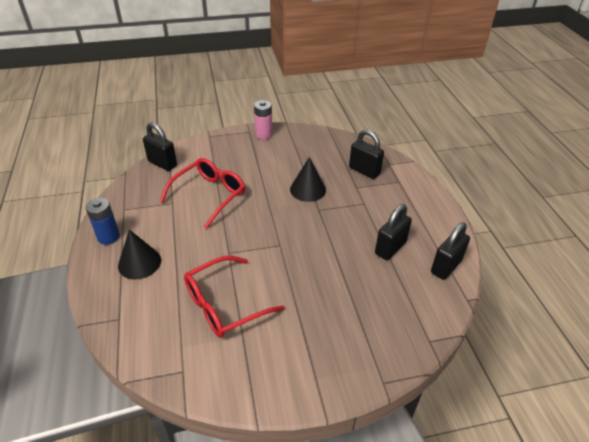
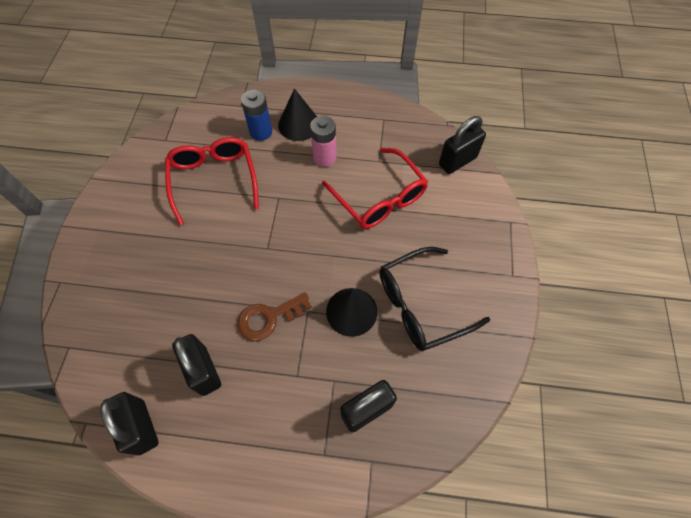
camera: 110 degrees right, 20 degrees up
(108, 237) = (345, 105): blue battery -> blue battery (261, 132)
(263, 134) = (499, 293): pink battery -> pink battery (324, 158)
(287, 162) = (421, 305): none -> black glasses
(334, 227) = (269, 318): none -> brown key

